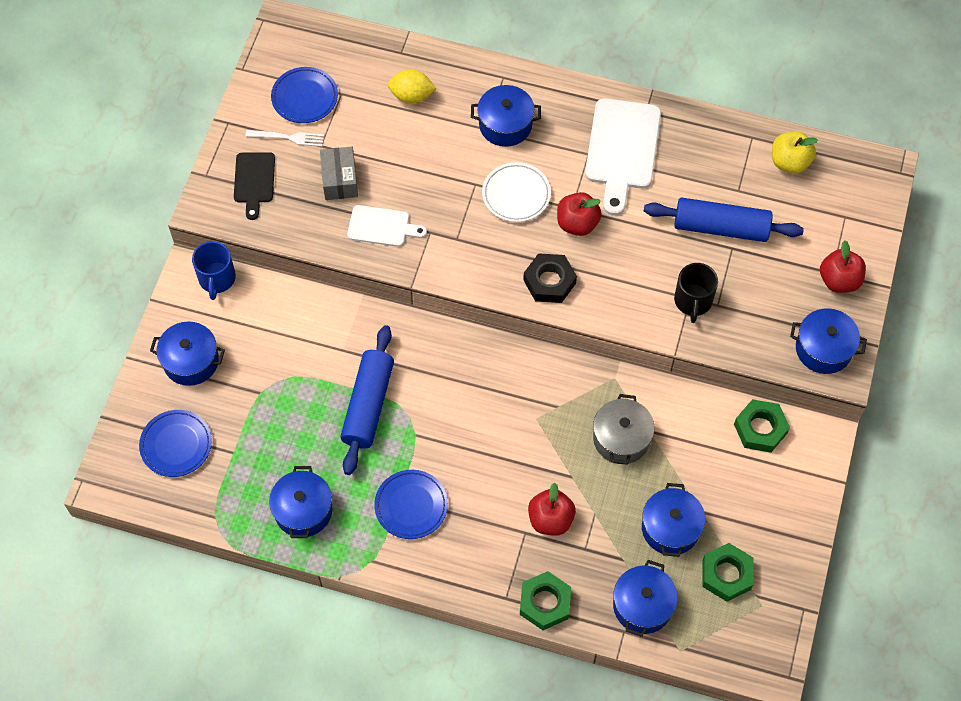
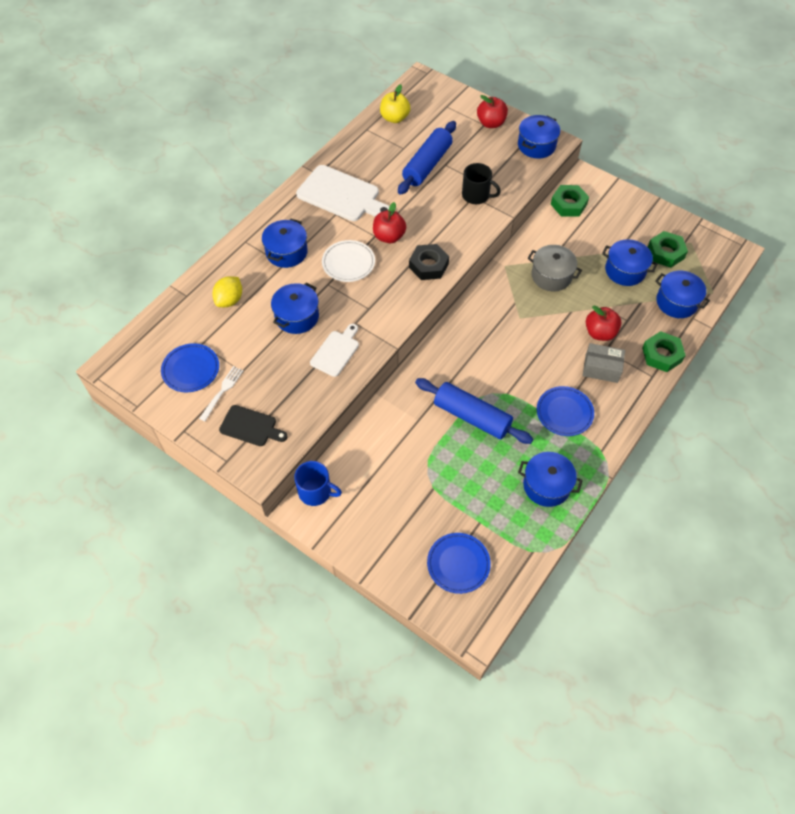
camera: 70 degrees left, 5 degrees down
(191, 361) = (384, 532): blue pot -> blue pot (297, 316)
(340, 180) = (280, 367): grey box -> grey box (601, 368)

